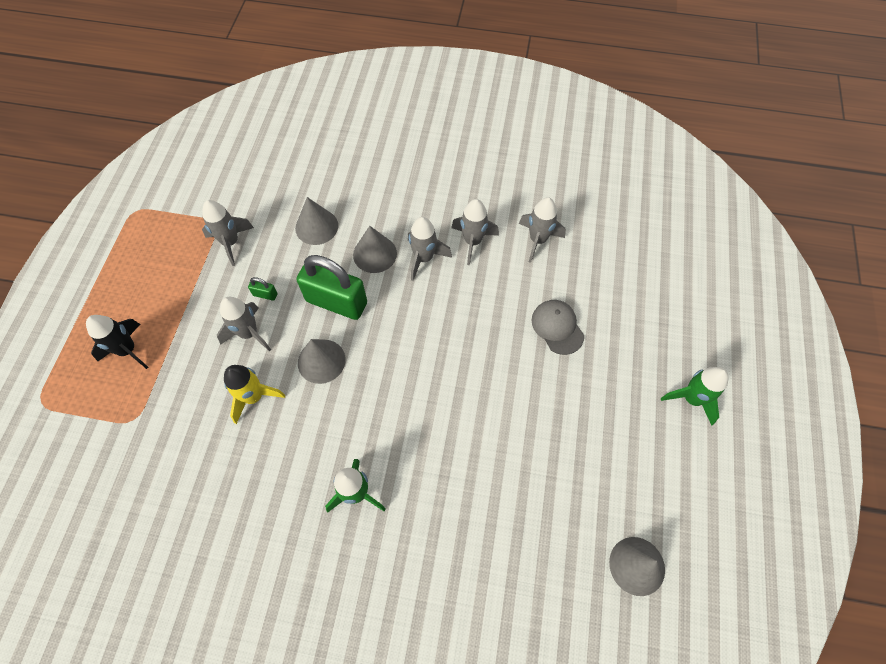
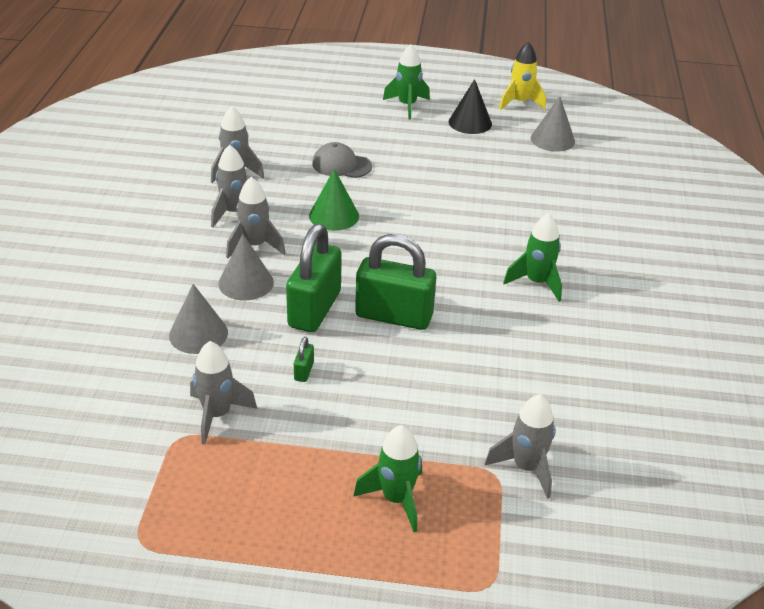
camera: 95 degrees left, 25 degrees down
(128, 350) = (396, 499): black rocket -> green rocket
(249, 333) = (362, 380): grey rocket -> grey rocket (526, 468)
(254, 397) = (446, 366): yellow rocket -> yellow rocket (520, 103)
(321, 361) = (394, 316): grey cone -> green padlock
(469, 319) = (334, 215): none -> green cone
(557, 327) = (341, 165): grey cap -> grey cap turned 45 degrees clockwise
(663, 467) = (470, 122): none -> black cone

